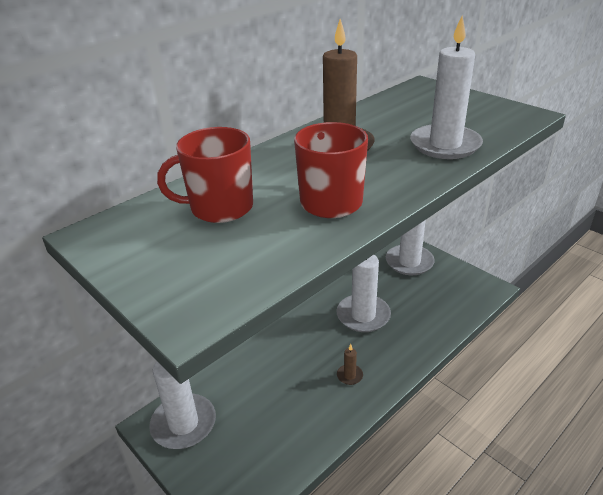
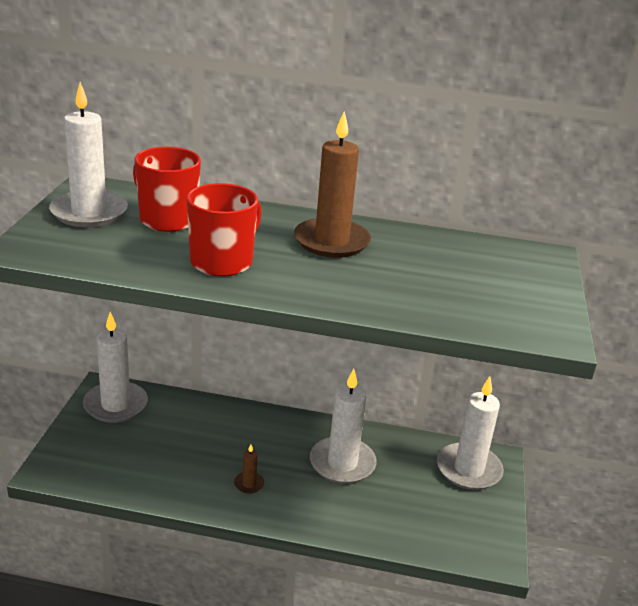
camera: 50 degrees right, 5 degrees down
(445, 145) = (402, 295): white candle -> white candle (89, 212)

